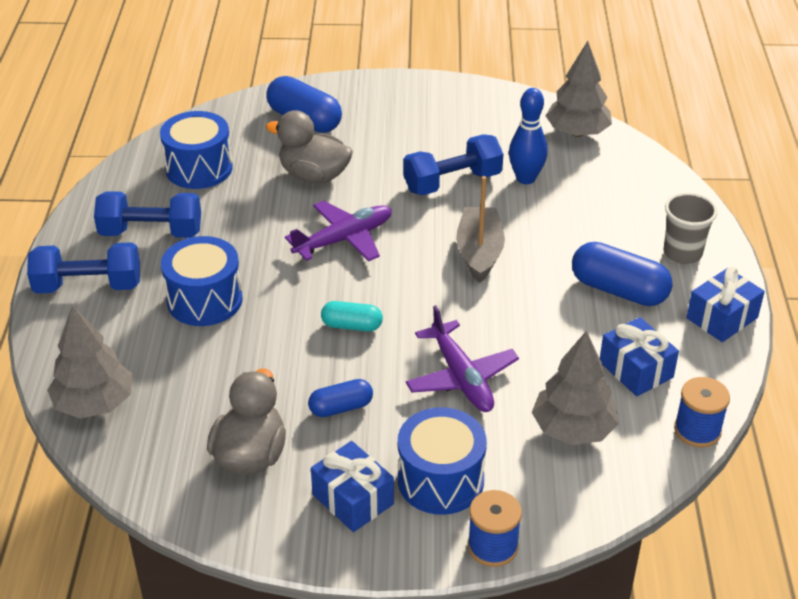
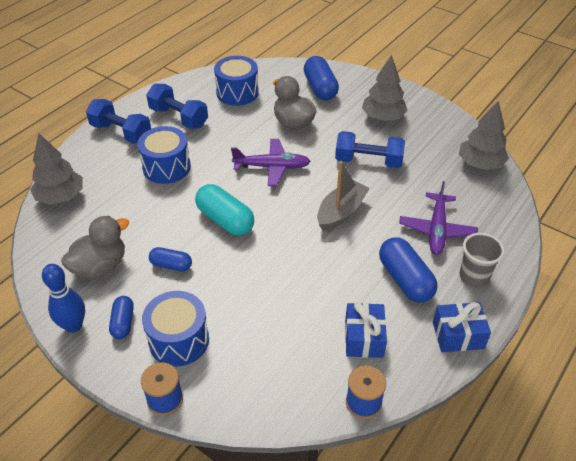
camera: 35 degrees right, 5 degrees up
(352, 326) = (225, 220): turquoise capsule -> turquoise capsule, size x1.71
(353, 499) = (123, 323): blue gift -> blue capsule
(461, 377) = (253, 283): purple plane -> purple plane (437, 229)
(526, 178) = (416, 179): blue bowling pin -> blue bowling pin (73, 326)
(573, 429) = (285, 354): grey tree -> grey tree (383, 117)

